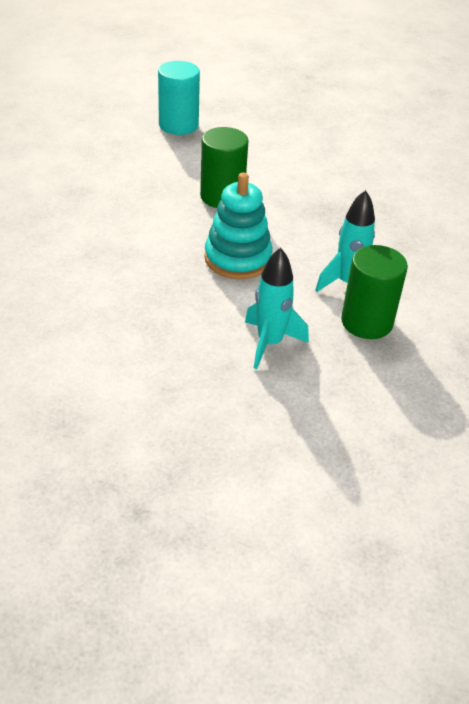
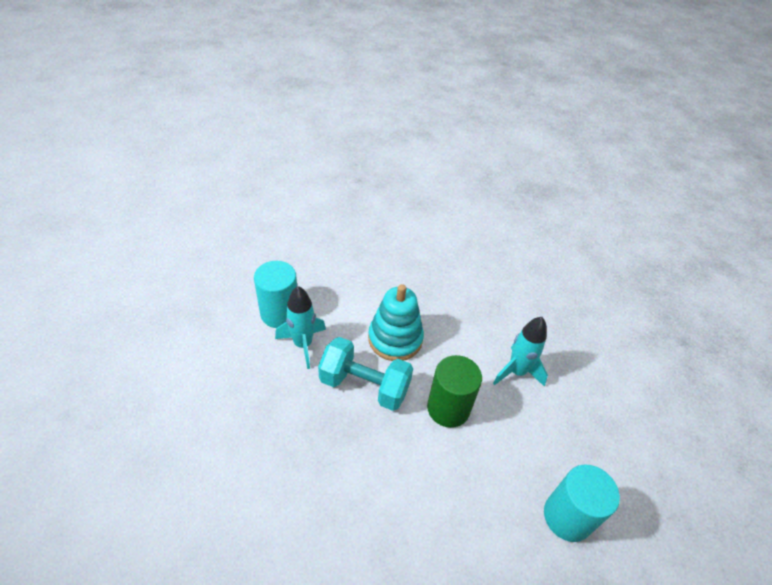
camera: 155 degrees right, 5 degrees up
(269, 343) = (339, 276): turquoise rocket -> turquoise rocket (516, 372)
(295, 233) = (364, 385): none -> turquoise dumbbell
(367, 322) = (280, 313): green cylinder -> turquoise cylinder

